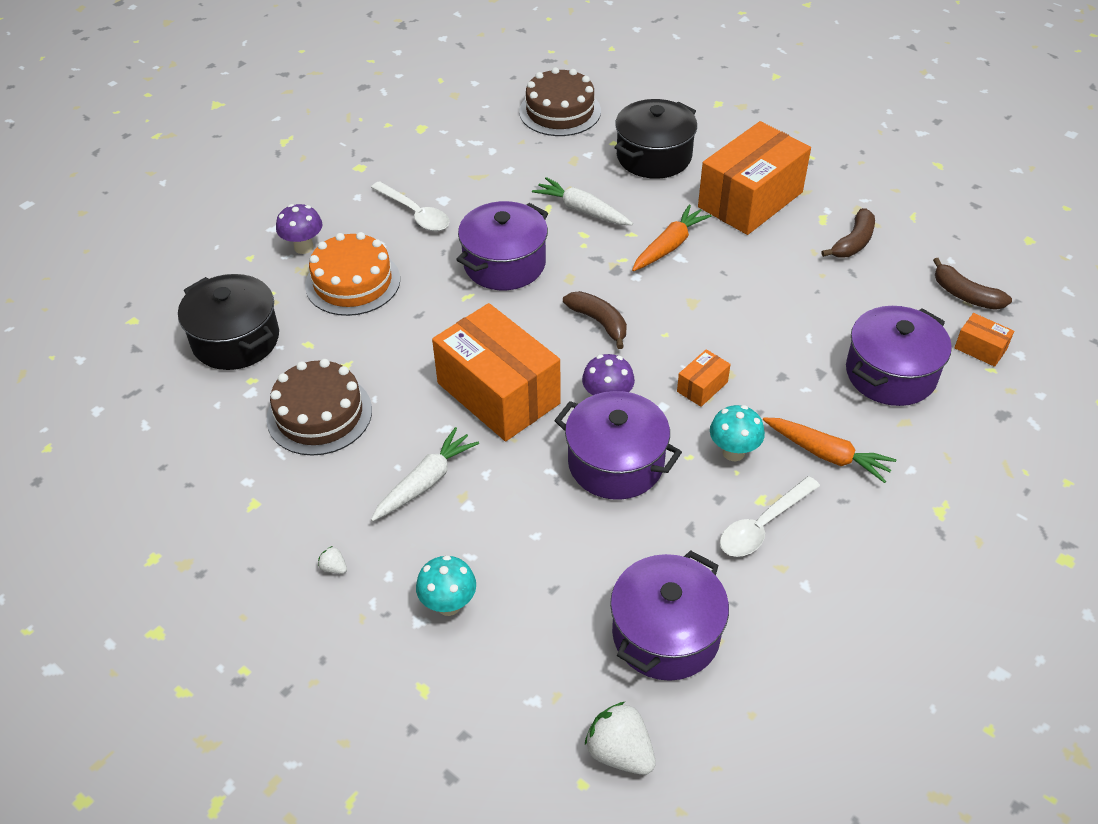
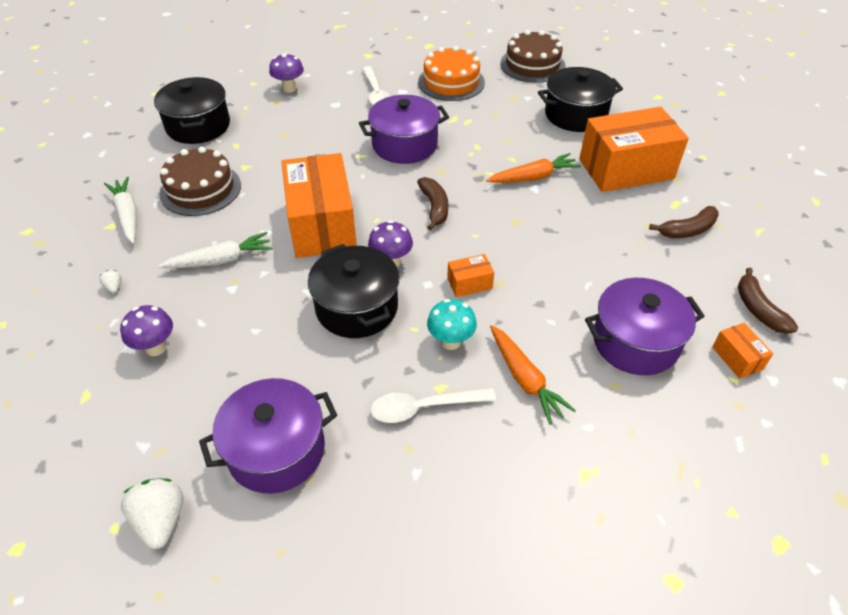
camera: 30 degrees right, 0 degrees up
(352, 282) = (298, 119): orange cake -> orange cake (451, 82)
(448, 605) = (156, 348): turquoise mushroom -> purple mushroom
(582, 210) = (490, 131): white carrot -> white carrot (127, 215)
(616, 463) = (356, 307): purple pot -> black pot

